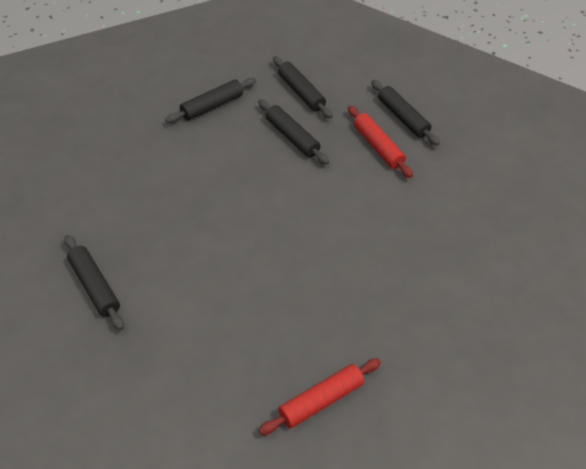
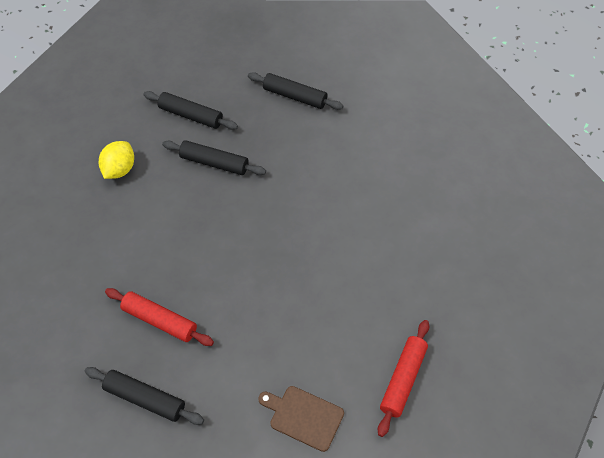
camera: 30 degrees left, 5 degrees up
(209, 377) = (304, 417): none -> brown cutting board
(212, 106) = (119, 170): black rolling pin -> yellow lemon
(377, 146) = (293, 134): red rolling pin -> red rolling pin (160, 321)

